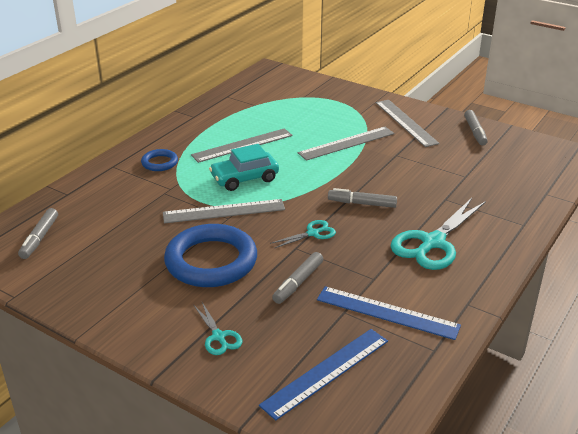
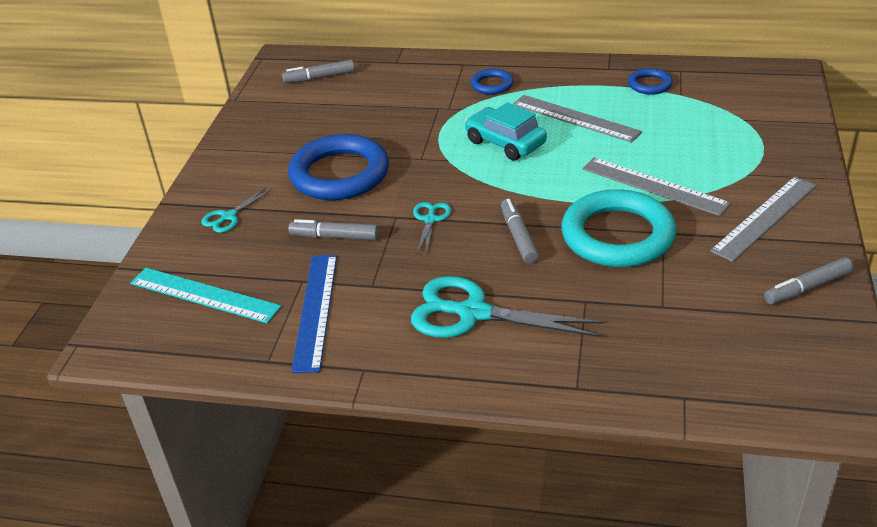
camera: 70 degrees right, 5 degrees up
(224, 211) = (431, 152): grey ruler -> none
(231, 110) = (649, 84): none -> blue ring
(313, 233) = (430, 219): turquoise scissors -> turquoise scissors turned 120 degrees counterclockwise
(326, 372) = (204, 295): blue ruler -> turquoise ruler
(388, 169) = (617, 235): none -> turquoise ring

